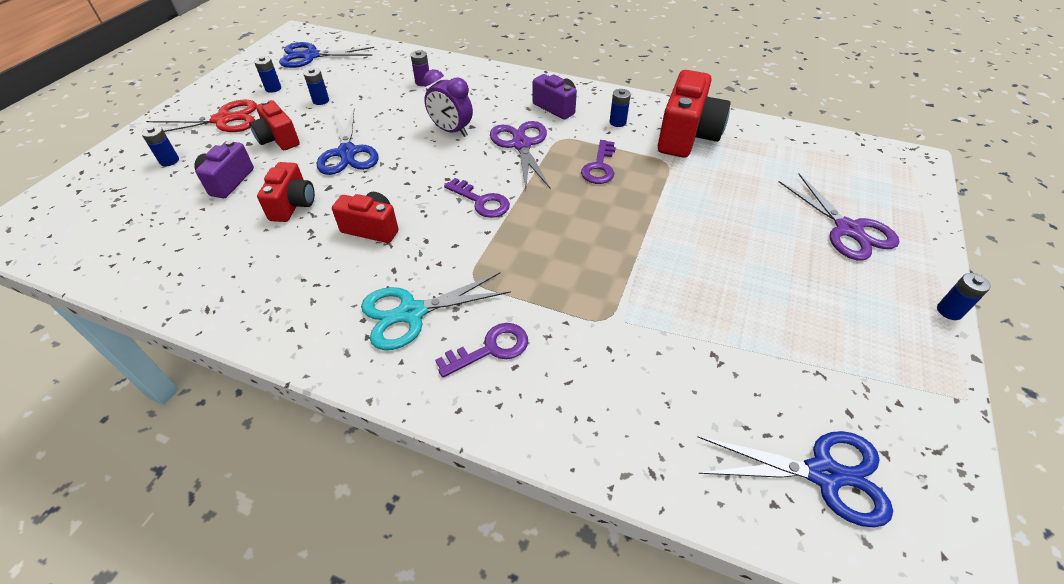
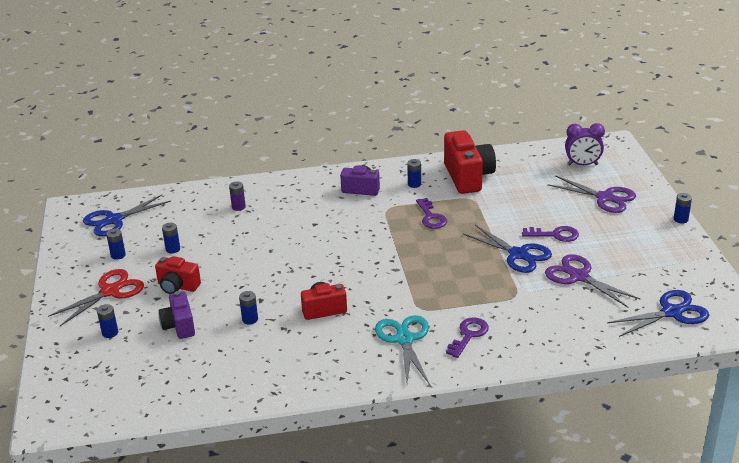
camera: 30 degrees left, 15 degrees down
(293, 205) = (250, 319): red camera -> blue battery
(347, 153) = (245, 274): blue scissors -> blue scissors (518, 254)
(411, 313) = (404, 339): turquoise scissors -> turquoise scissors turned 135 degrees clockwise
(451, 131) = (303, 232): purple clock -> purple clock (582, 165)
(481, 201) = (377, 266): purple key -> purple key (555, 235)
(521, 145) = (364, 223): purple scissors -> purple scissors (579, 276)

